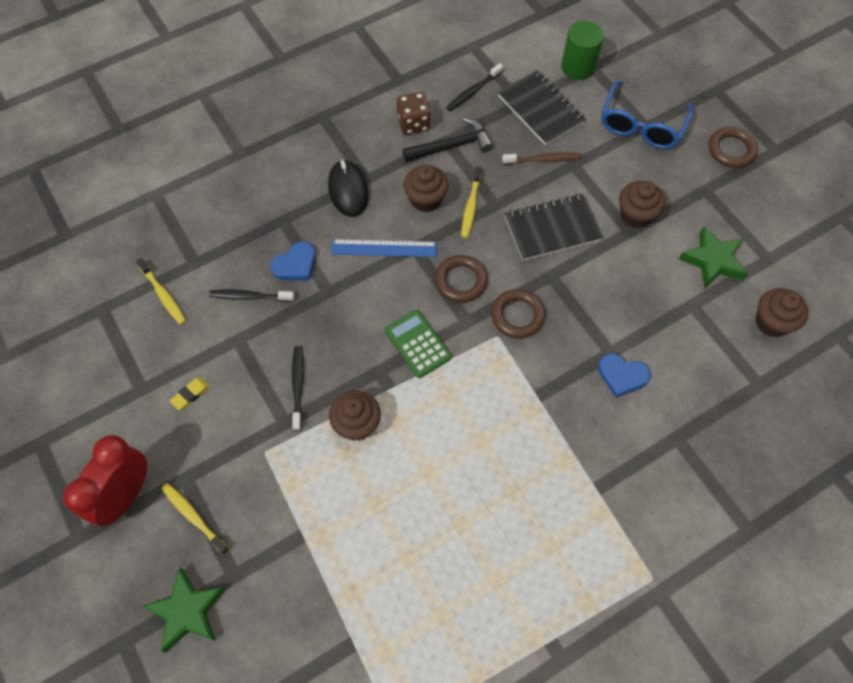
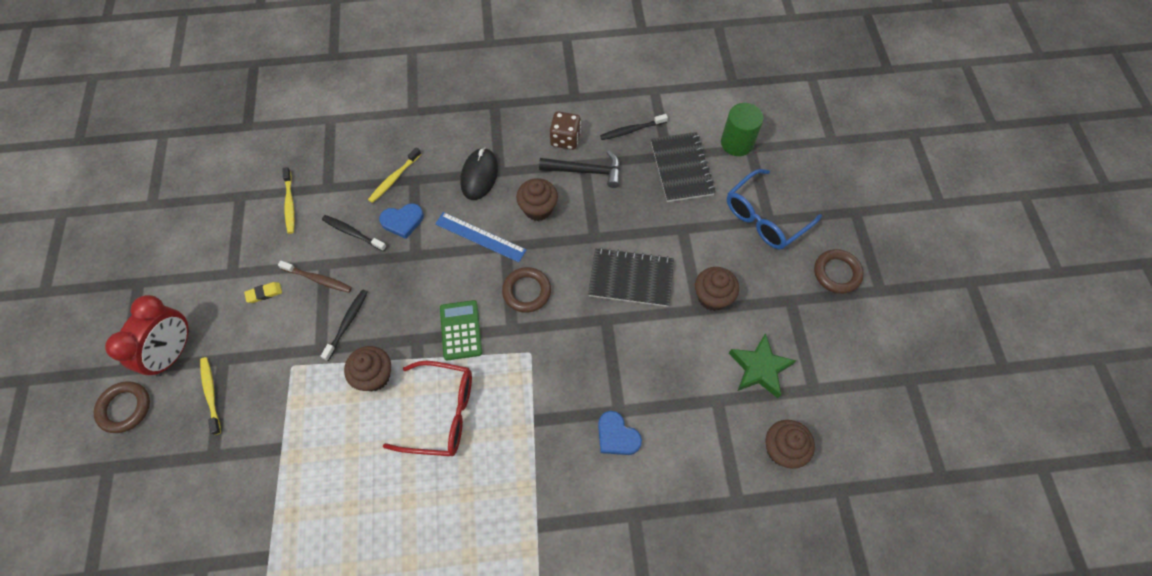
camera: 25 degrees right, 0 degrees up
(126, 495) = (173, 352): red clock -> red clock turned 150 degrees clockwise
(187, 611) = (164, 467): green star -> none
(446, 429) = (442, 413): none -> red glasses
(471, 206) = (572, 230): yellow toothbrush -> yellow toothbrush (394, 179)
(517, 316) = (557, 342): brown ring -> brown ring (125, 408)
(543, 160) = (658, 214): brown toothbrush -> brown toothbrush (318, 279)

